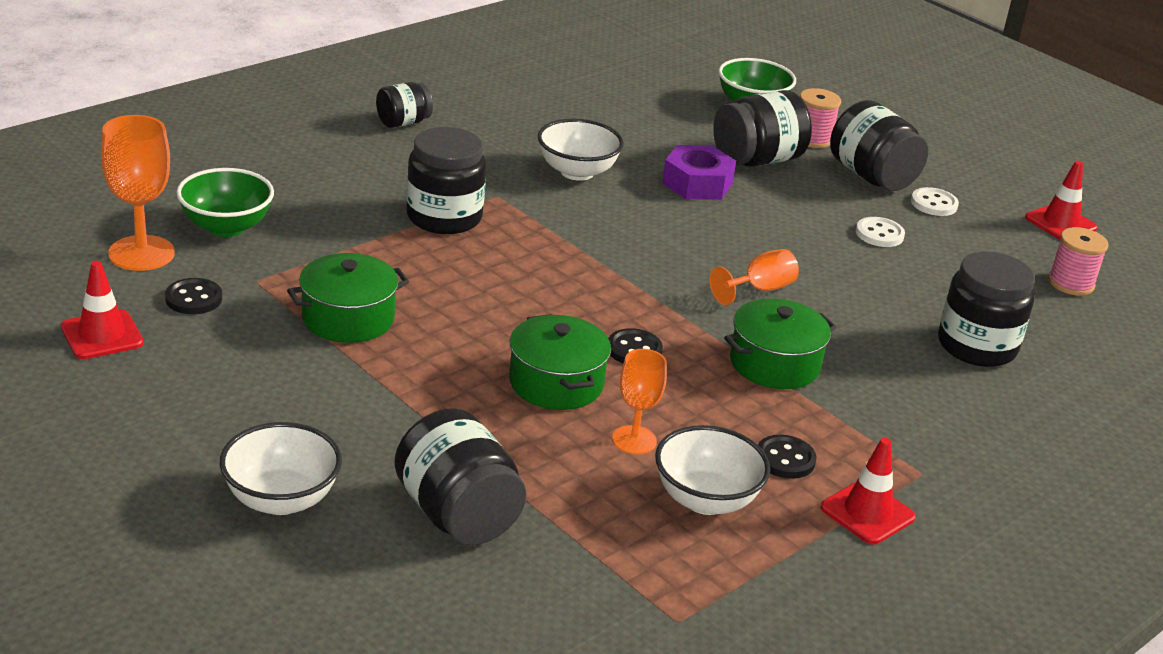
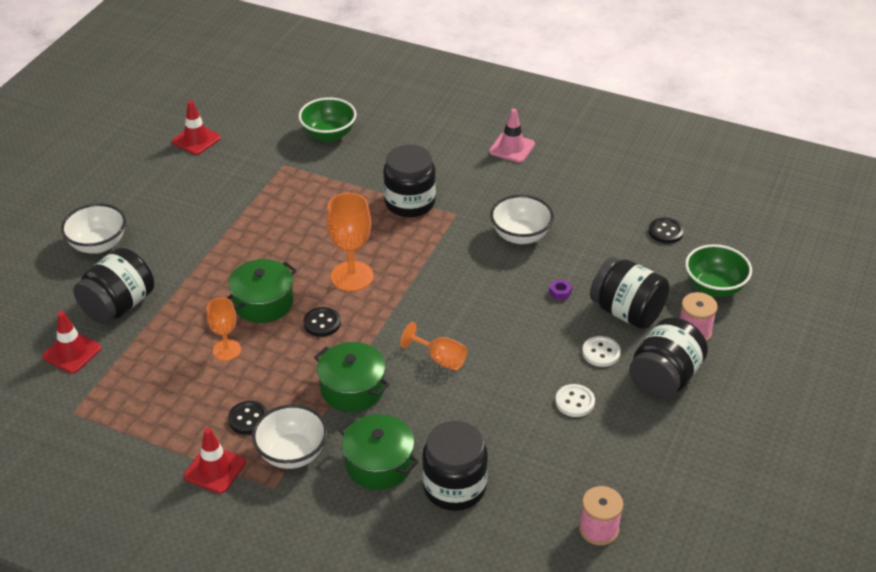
camera: 70 degrees right, 10 degrees up
(141, 253) = (279, 120): orange goblet -> orange goblet (352, 276)
(193, 299) = (250, 152): black button -> black button (665, 232)
(348, 318) = (271, 207): green pot -> green pot (379, 464)
(403, 122) = (512, 148): black jar -> pink traffic cone
(697, 183) = (560, 292): purple nut -> purple nut, size x0.41
(705, 500) = (186, 395): white bowl -> white bowl (292, 453)
(934, 204) = (654, 423): white button -> white button (601, 353)
(1060, 223) = (699, 507): red traffic cone -> red traffic cone (72, 352)

